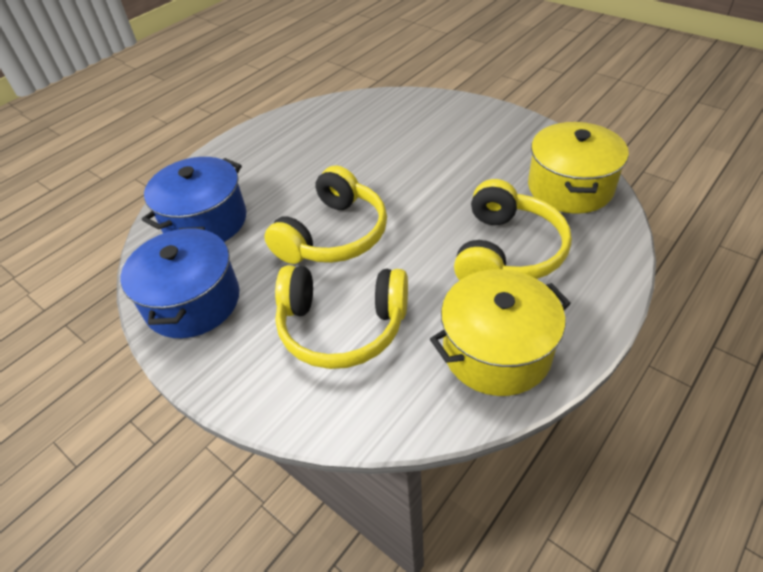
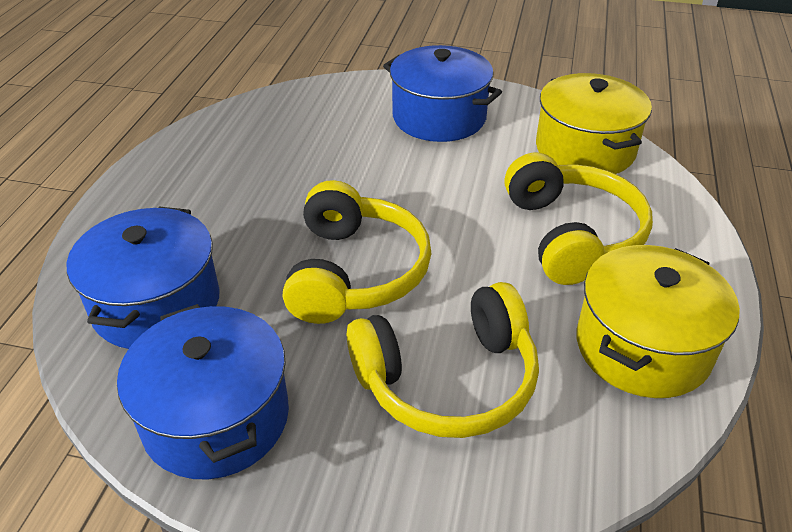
camera: 30 degrees left, 5 degrees down
(472, 136) = (439, 117): none -> blue pot

